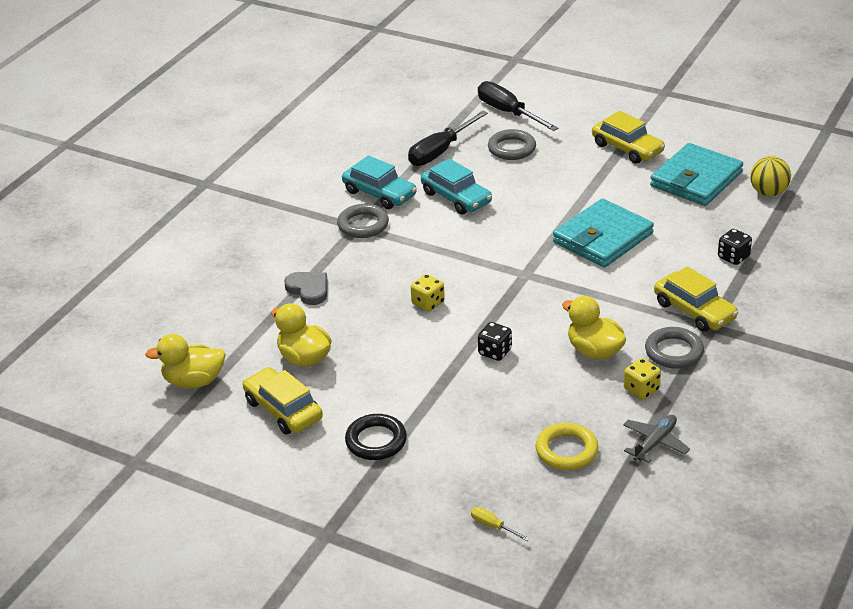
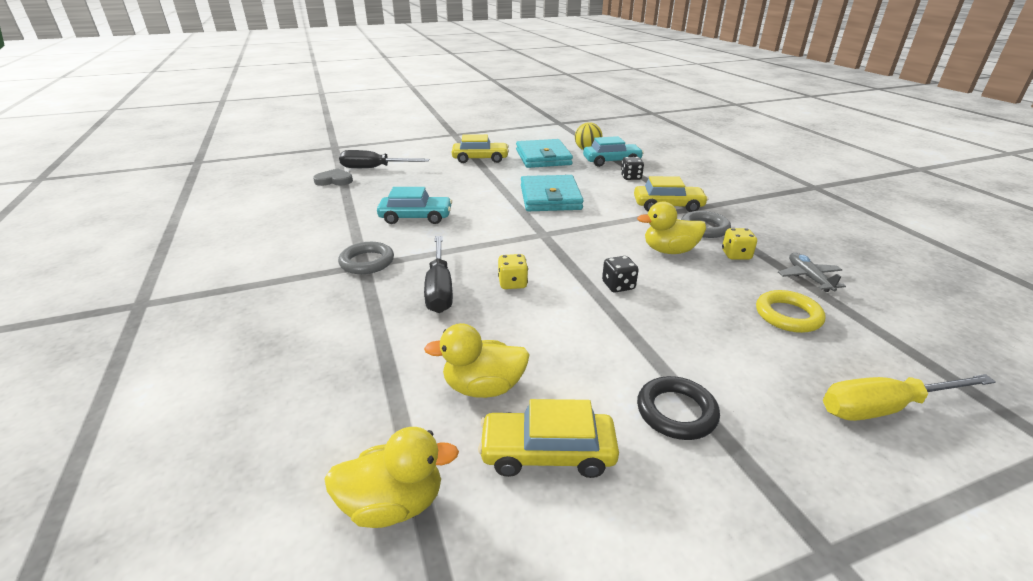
camera: 50 degrees left, 5 degrees down
(194, 381) = (394, 504): yellow duck -> yellow duck turned 135 degrees counterclockwise
(308, 289) = (391, 329): grey heart -> grey heart (334, 180)
(379, 193) = (348, 238): turquoise car -> turquoise car (611, 161)
(440, 151) = (358, 200): black screwdriver -> black screwdriver (439, 289)
(493, 526) = (884, 408): yellow screwdriver -> yellow screwdriver, size x2.27
(511, 148) = (408, 182): grey ring -> none

